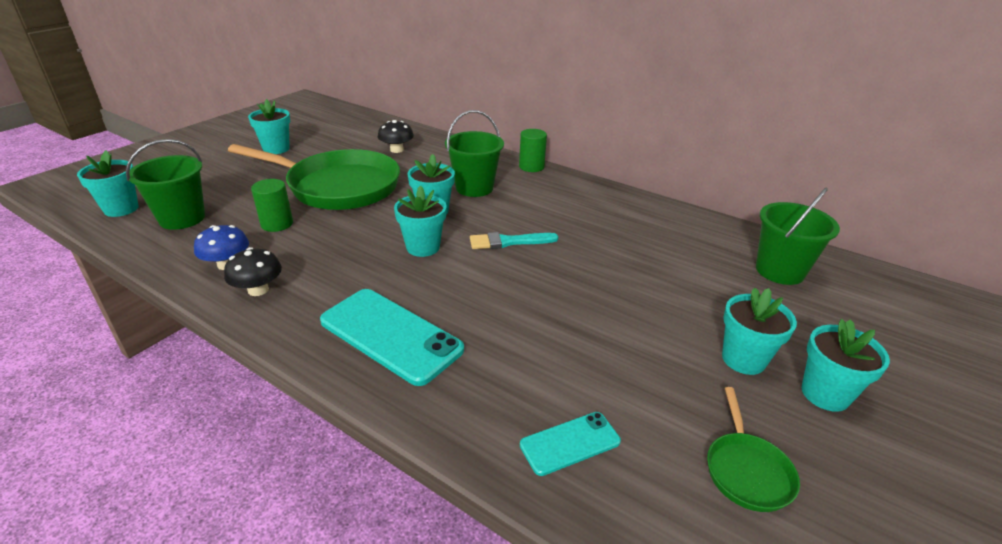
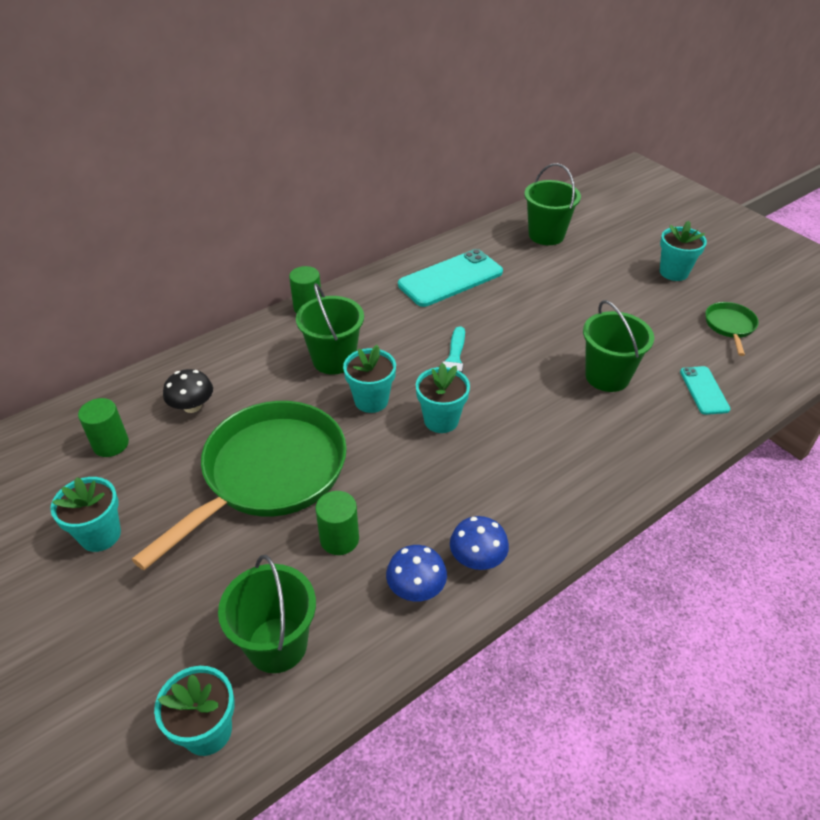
camera: 70 degrees left, 10 degrees up
(258, 290) = (477, 558): black mushroom -> blue mushroom
(352, 135) = (111, 444): none -> green cylinder
(390, 335) = (575, 463): turquoise phone -> turquoise phone (450, 278)
(545, 346) = (607, 376): none -> green bucket
(743, 359) = (638, 290): turquoise flower pot -> none
(746, 471) = (729, 326): green pan -> green pan turned 105 degrees counterclockwise

